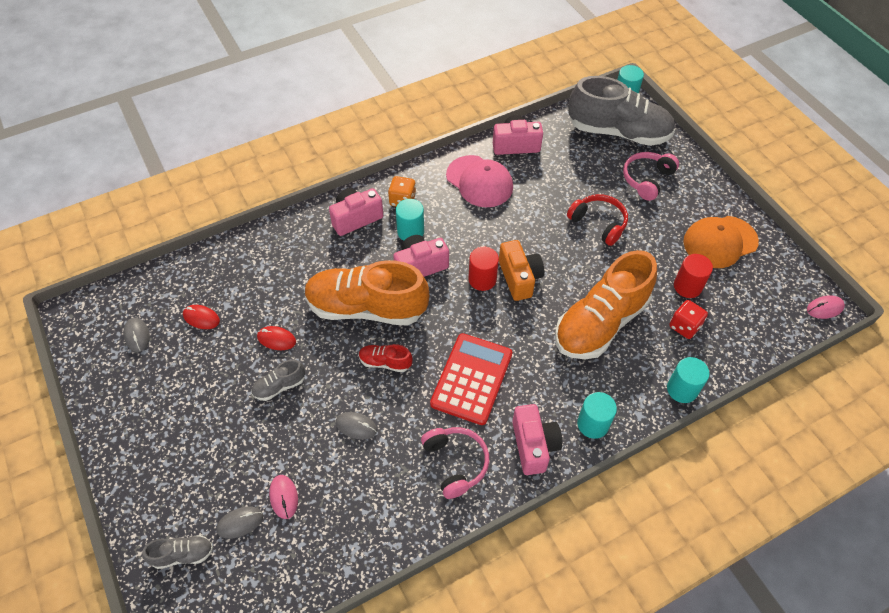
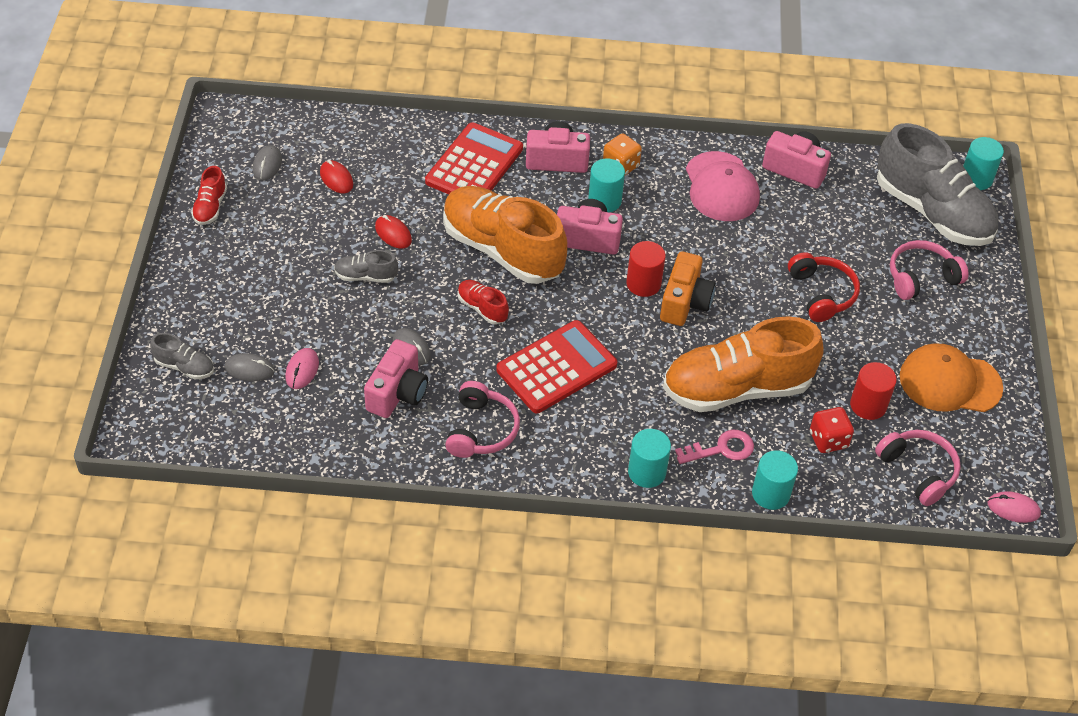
camera: 30 degrees right, 5 degrees down
(112, 397) = (210, 207): none -> red shoe
(299, 252) = (474, 165): none -> red calculator
(534, 445) = (570, 457): pink camera -> pink camera (397, 393)
(626, 375) = (721, 449): none -> pink key
(752, 315) = (918, 471): none -> pink headphones

